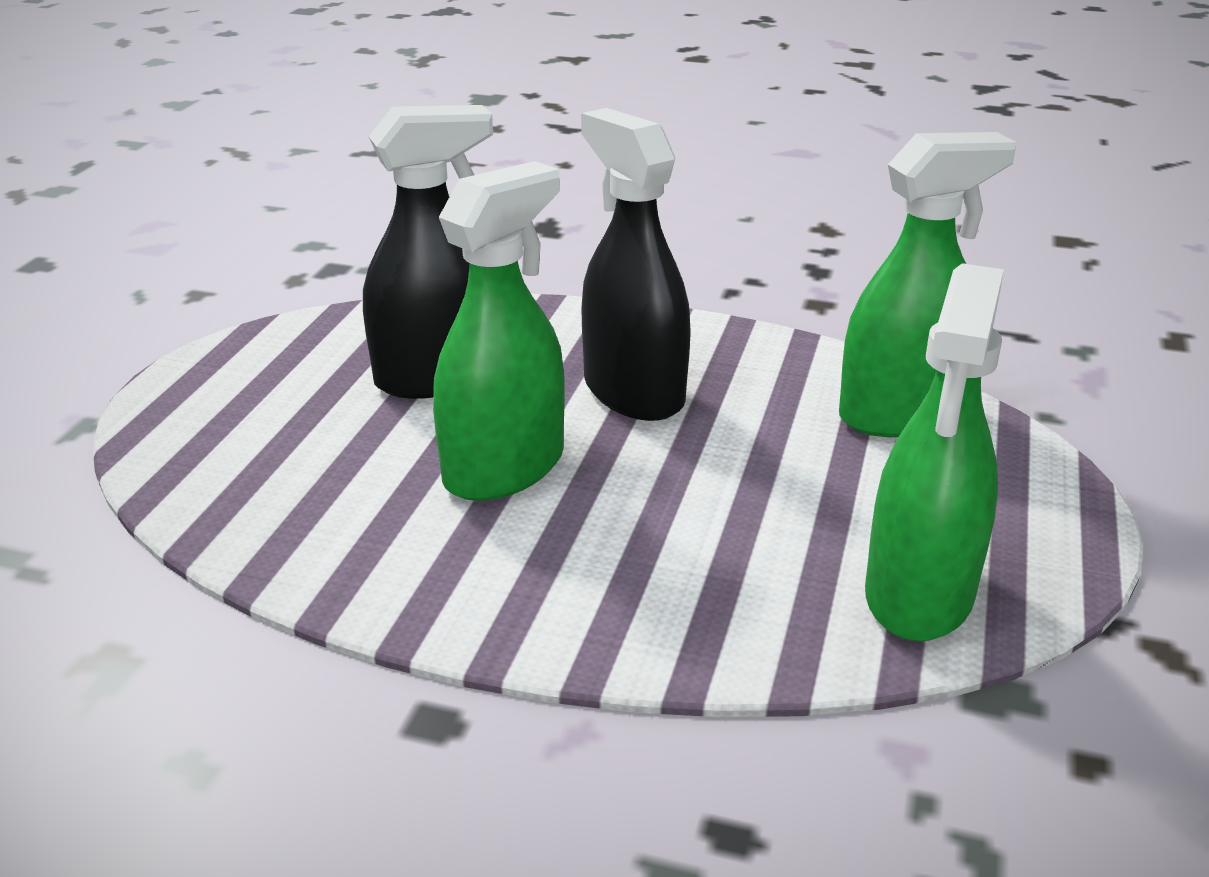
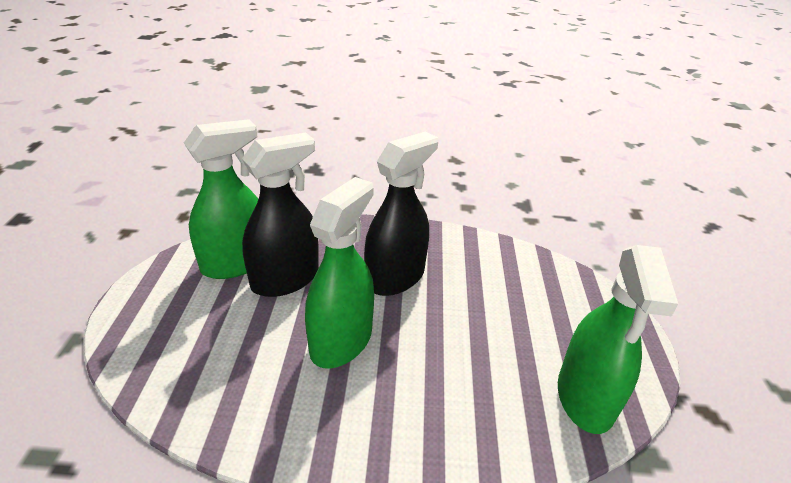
camera: 15 degrees left, 5 degrees up
(633, 392) = (395, 277): black spray bottle -> black spray bottle turned 90 degrees clockwise
(901, 414) = (533, 276): green spray bottle -> green spray bottle (236, 263)

